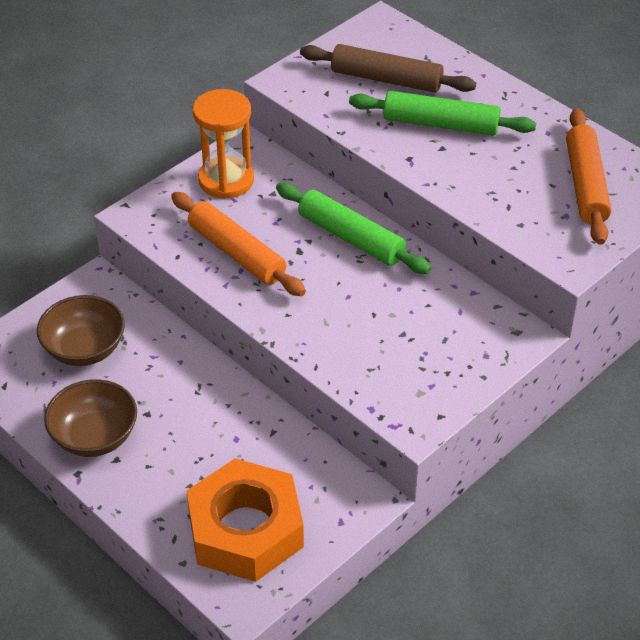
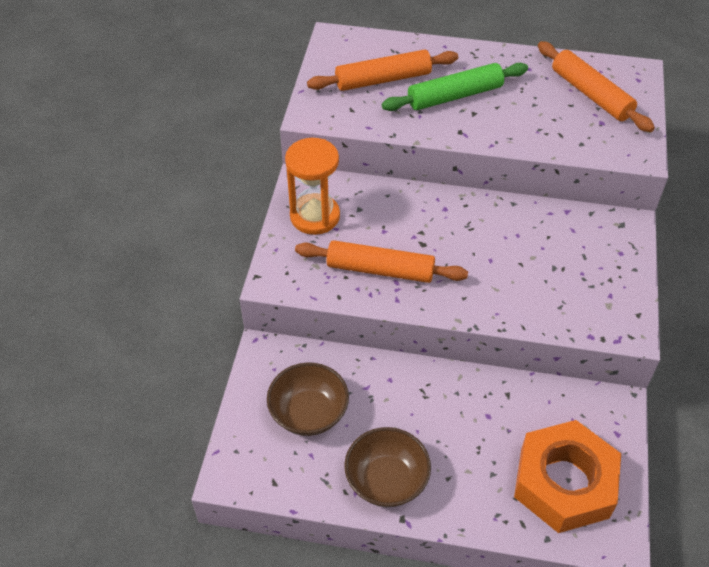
camera: 35 degrees left, 5 degrees up
(351, 238) = (448, 214): green rolling pin -> none
(386, 79) = (383, 79): brown rolling pin -> orange rolling pin

